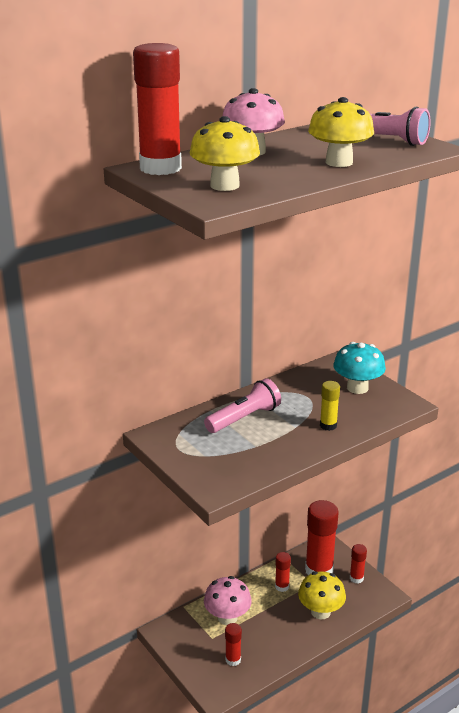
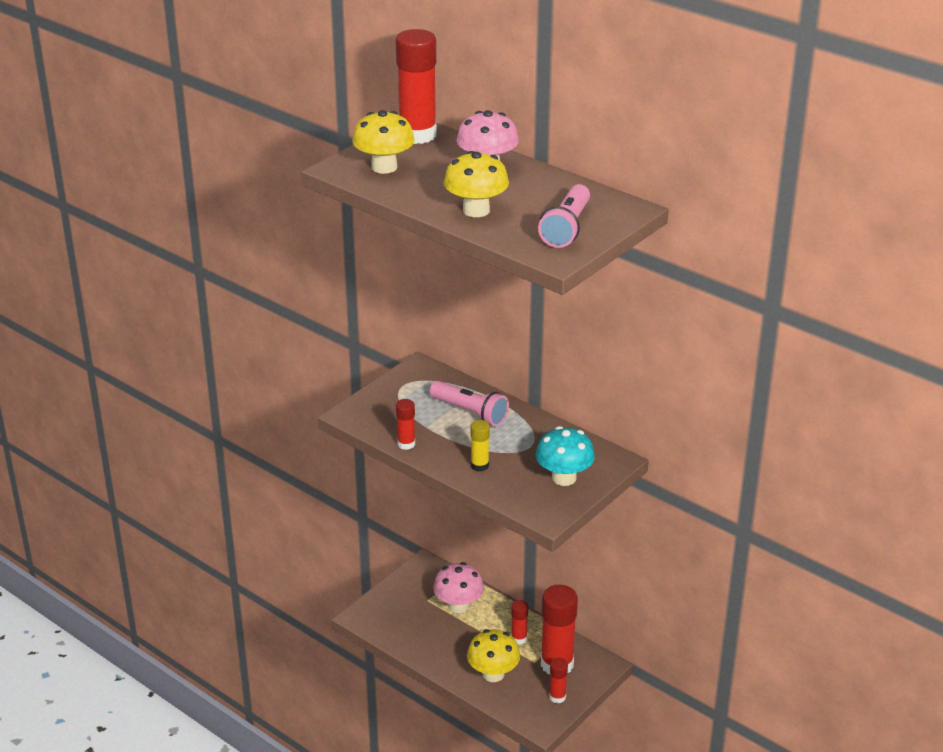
camera: 75 degrees right, 5 degrees up
(233, 660) = (404, 619): red glue stick -> red glue stick (406, 444)

